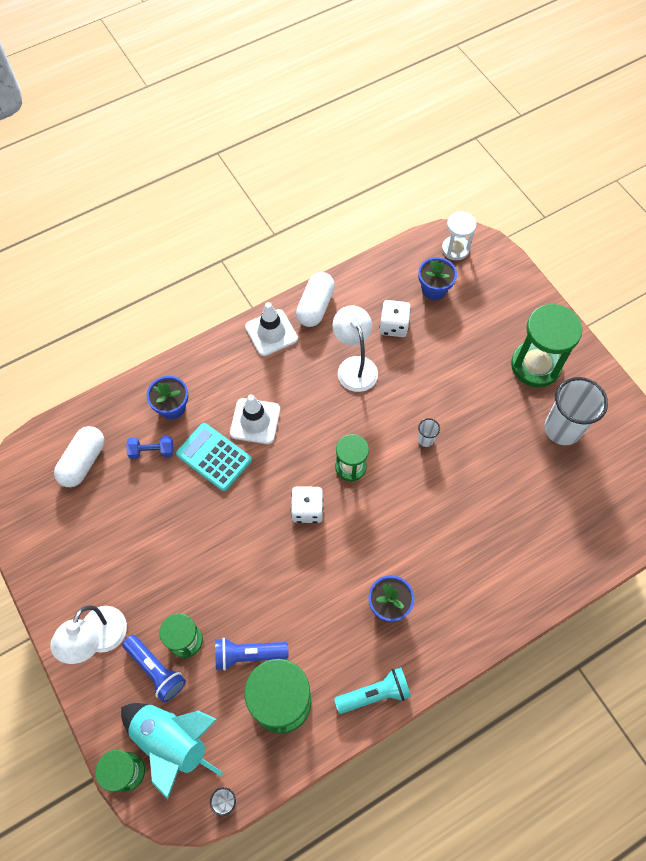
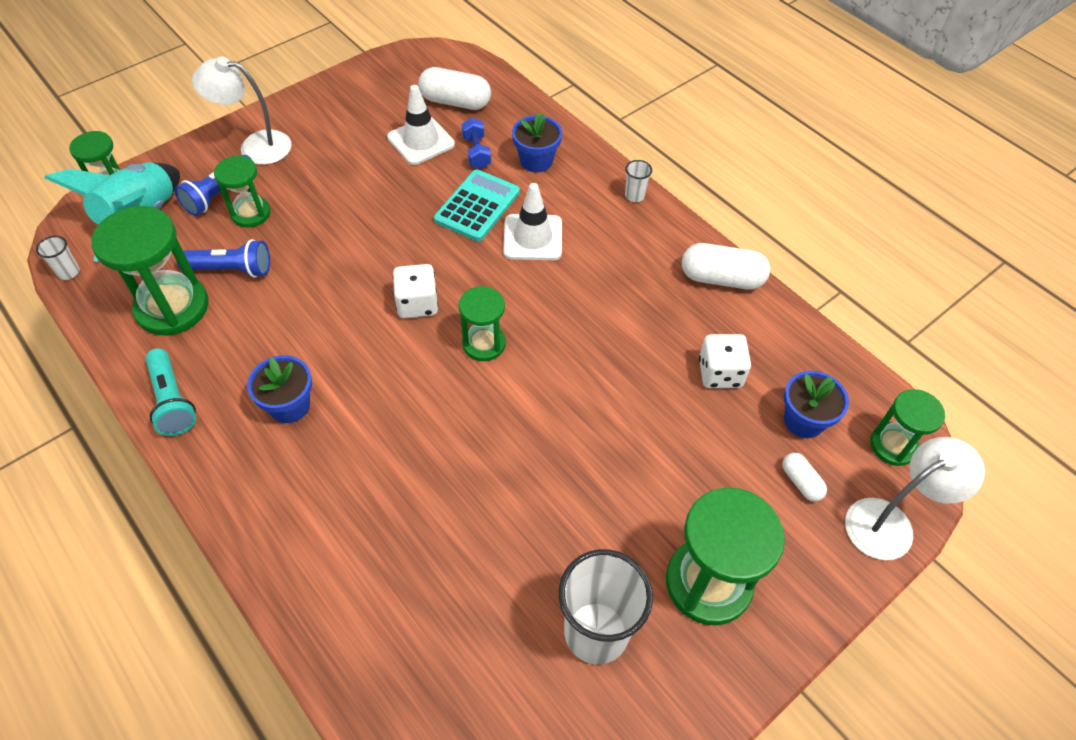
camera: 80 degrees right, 10 degrees down
(248, 654) = (231, 269): blue flashlight -> blue flashlight turned 105 degrees clockwise
(271, 333) = (665, 237): white traffic cone -> white traffic cone (421, 141)
(354, 366) = (639, 332): white lamp -> white lamp (890, 522)
(425, 439) = (540, 430): white cup -> white cup (634, 195)
(455, 249) = (893, 445): white hourglass -> green hourglass
(475, 302) = (801, 482): none -> white capsule

